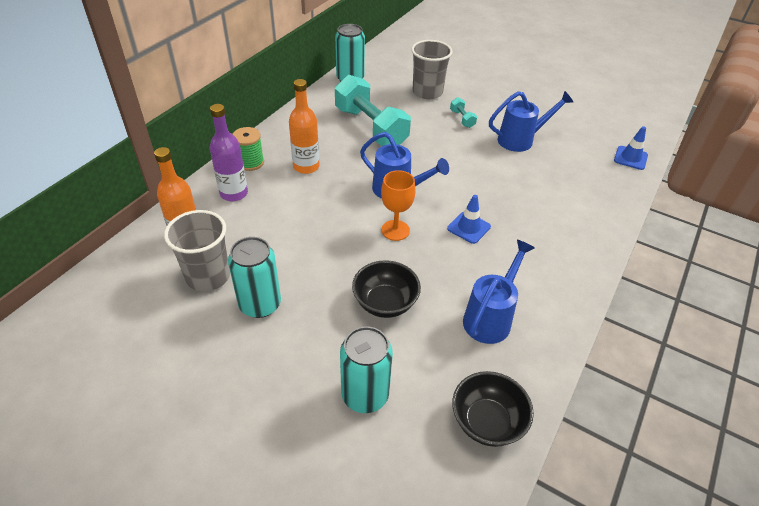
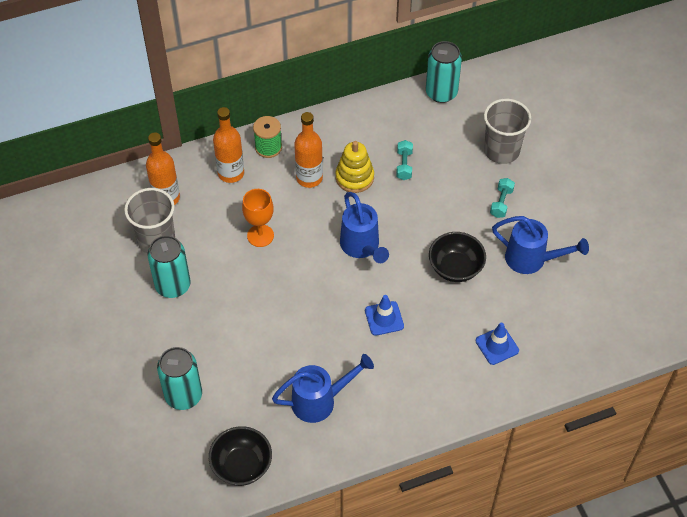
camera: 40 degrees right, 10 degrees up
(234, 193) = (231, 173): purple bottle -> orange bottle
(342, 150) = (354, 177): none -> yellow stacking toy
(371, 127) = (404, 165): turquoise dumbbell -> turquoise dumbbell, size x0.41
(385, 303) = (257, 340): black bowl -> black bowl (455, 268)
(395, 230) = (323, 284): orange goblet -> orange goblet (260, 235)
(630, 158) = (618, 342): blue traffic cone -> blue traffic cone (497, 346)

